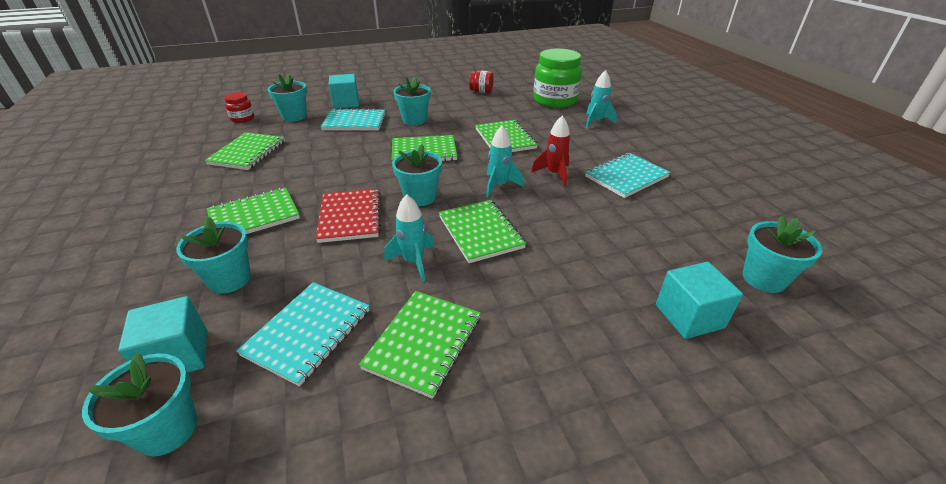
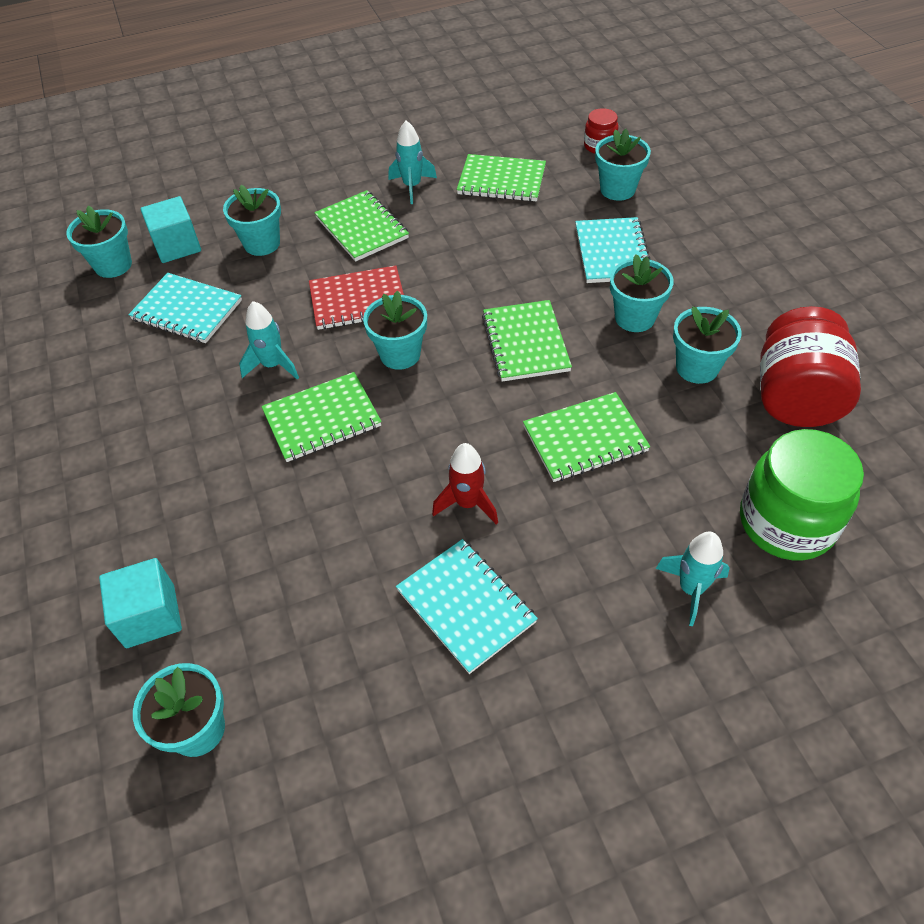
camera: 90 degrees right, 15 degrees up
(346, 103) = (682, 229): turquoise cube -> none
(423, 342) = (160, 387): green notebook -> none
(457, 109) = (697, 368): none -> turquoise flower pot
(481, 92) = (795, 397): red jar -> red jar, size x2.07
(499, 186) = (431, 434): turquoise rocket -> turquoise rocket (412, 186)

